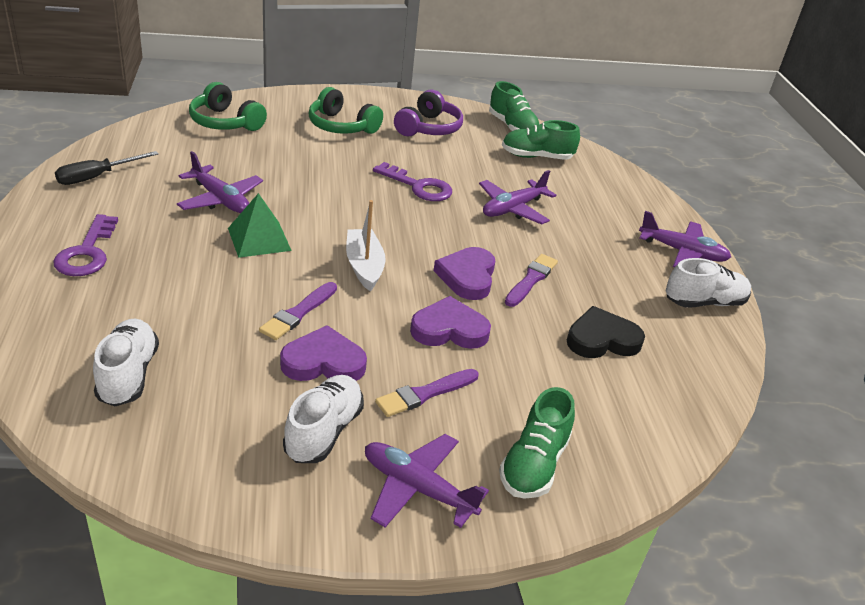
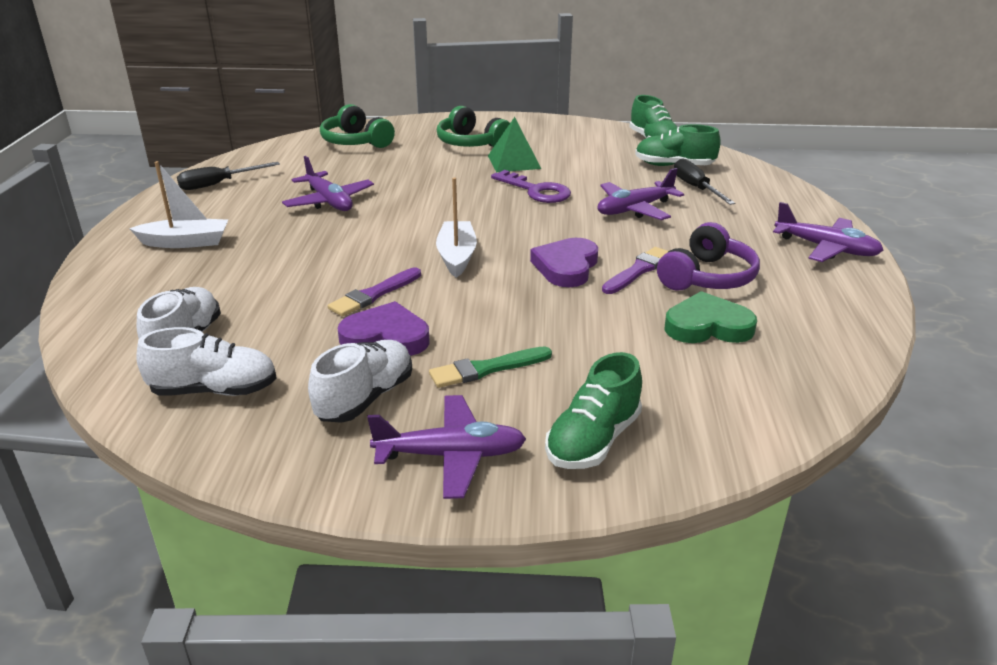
camera: 15 degrees right, 5 degrees down
(87, 253) = (185, 242): purple key -> white boat
(259, 239) = (356, 233): green pyramid -> green pyramid (514, 162)
(417, 488) = (451, 455): purple plane -> purple plane turned 135 degrees clockwise
(425, 394) = (487, 369): purple brush -> green brush
(428, 128) = (562, 143): purple headphones -> purple headphones (707, 277)
(449, 329) = (532, 312): purple heart -> none
(561, 183) = (696, 188): none -> black screwdriver
(602, 339) = (707, 326): black heart -> green heart
(704, 302) = (843, 295): white shoe -> white shoe (214, 390)

